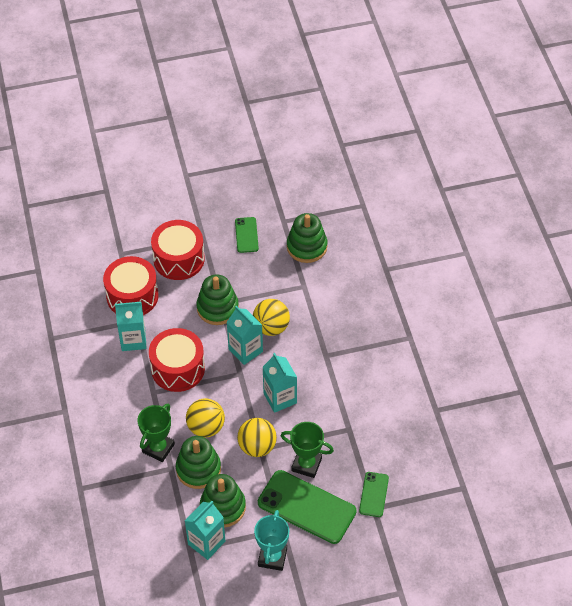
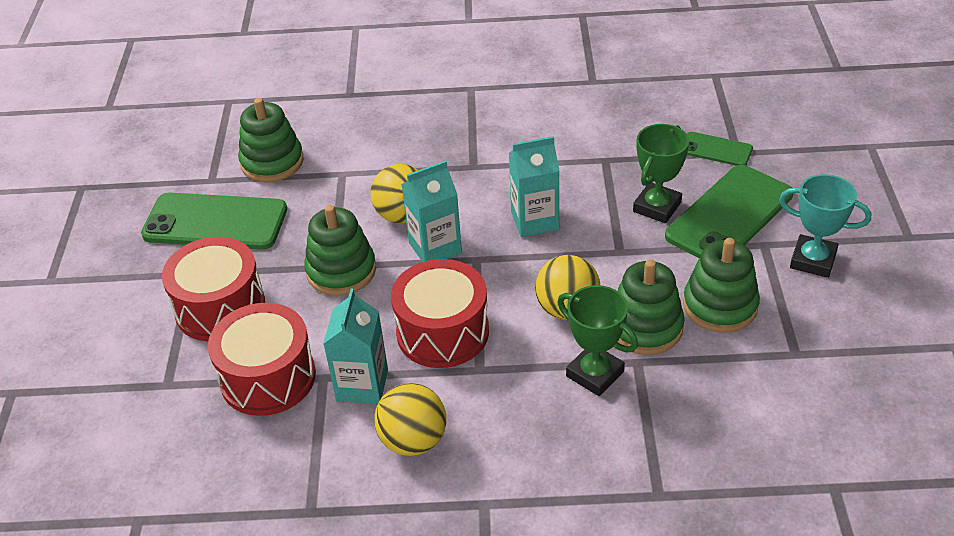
camera: 75 degrees left, 10 degrees down
(206, 543) = (784, 332): turquoise carton -> none
(246, 235) = (215, 222): green phone -> green phone, size x1.94
(257, 447) = (616, 255): yellow ball -> yellow ball (413, 440)

